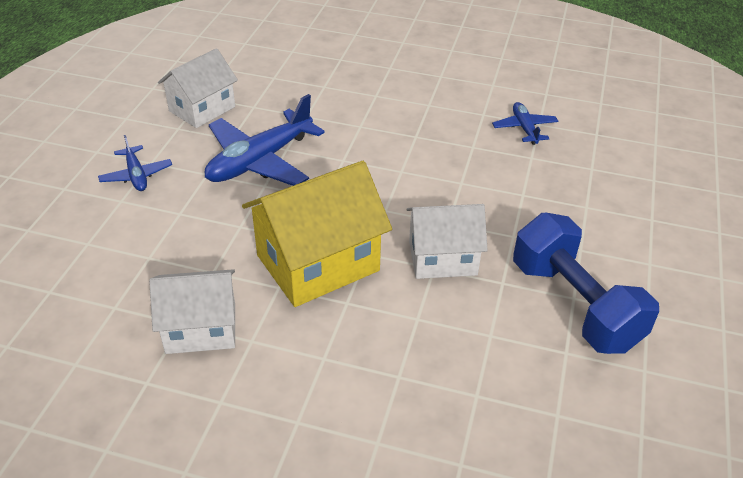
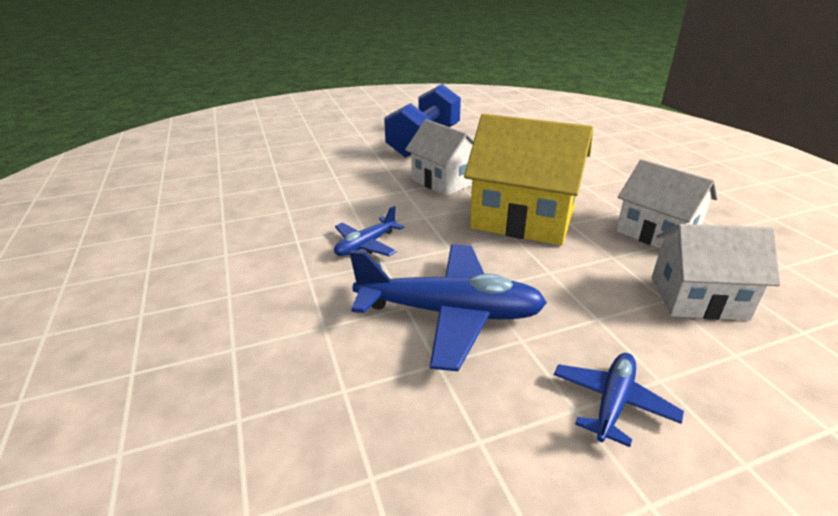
camera: 125 degrees left, 10 degrees down
(202, 109) = (404, 449): white house -> white house (698, 298)
(524, 128) = (234, 198): blue plane -> blue plane (366, 245)

